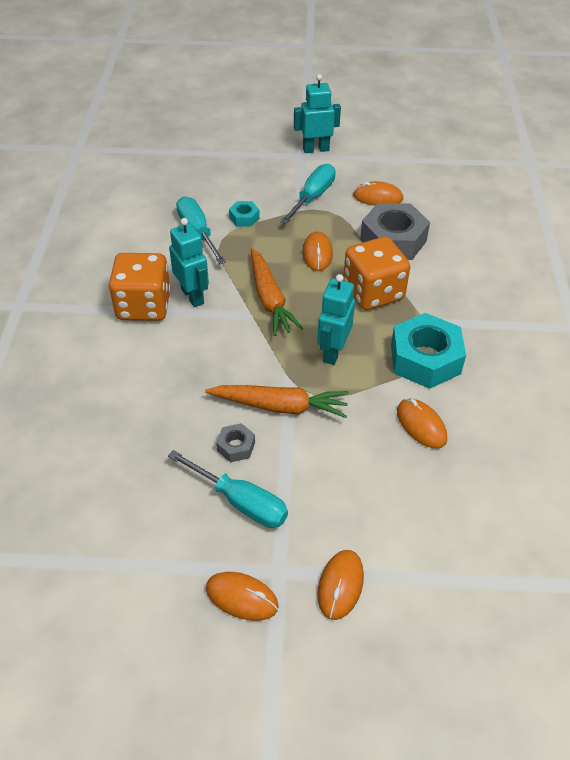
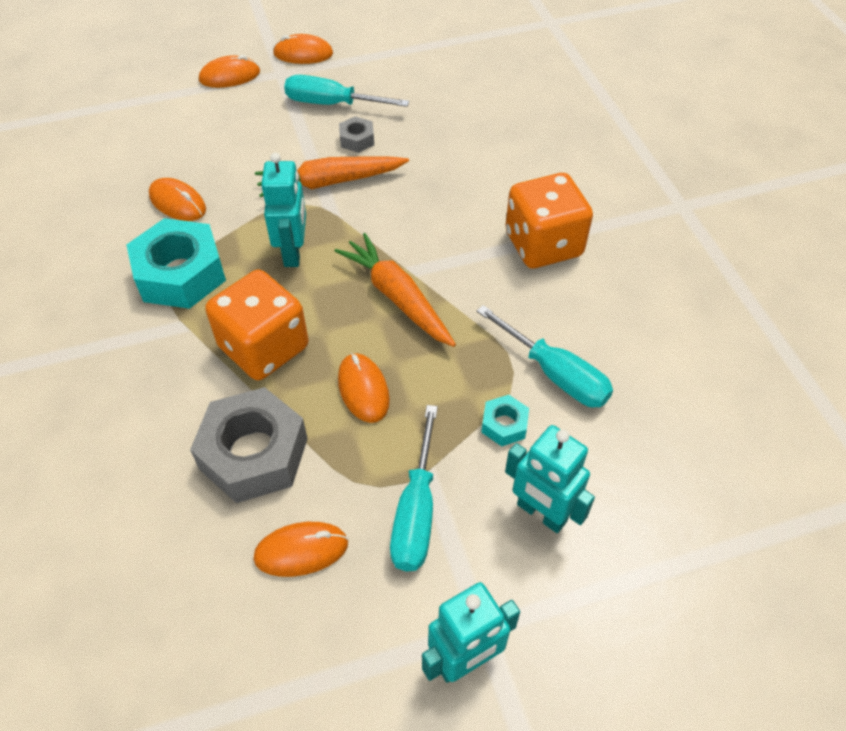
camera: 160 degrees right, 5 degrees up
(193, 296) = (495, 274): turquoise robot -> turquoise robot (541, 513)
(340, 585) = (230, 76): orange mouse -> orange mouse turned 75 degrees clockwise

